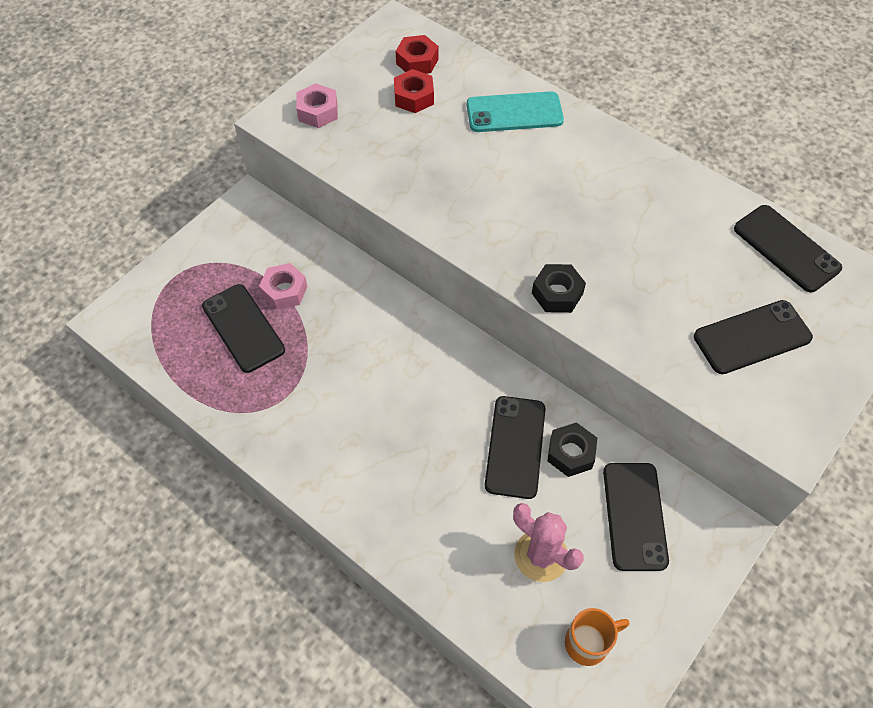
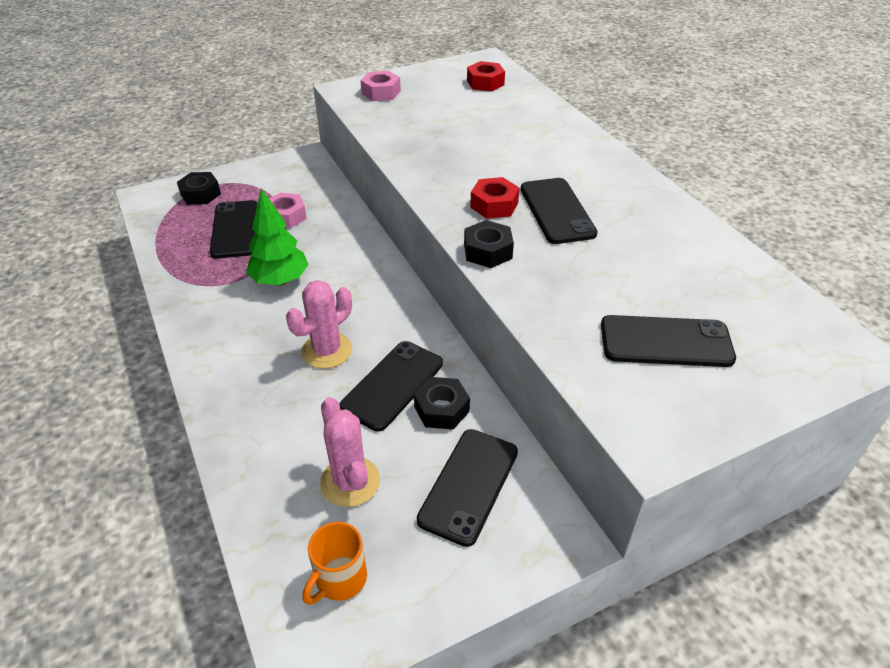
camera: 25 degrees right, 15 degrees down
(170, 295) = (200, 194): none -> black nut
(335, 373) = (280, 280): none -> green tree
(414, 97) = (465, 101): red nut -> red nut (494, 205)
(434, 435) = (327, 351): none -> pink cactus
(514, 113) = (543, 129): turquoise phone -> none
(588, 643) = (339, 579): orange mug -> orange mug turned 120 degrees clockwise
(786, 248) = (751, 285): black phone -> black phone (557, 211)

